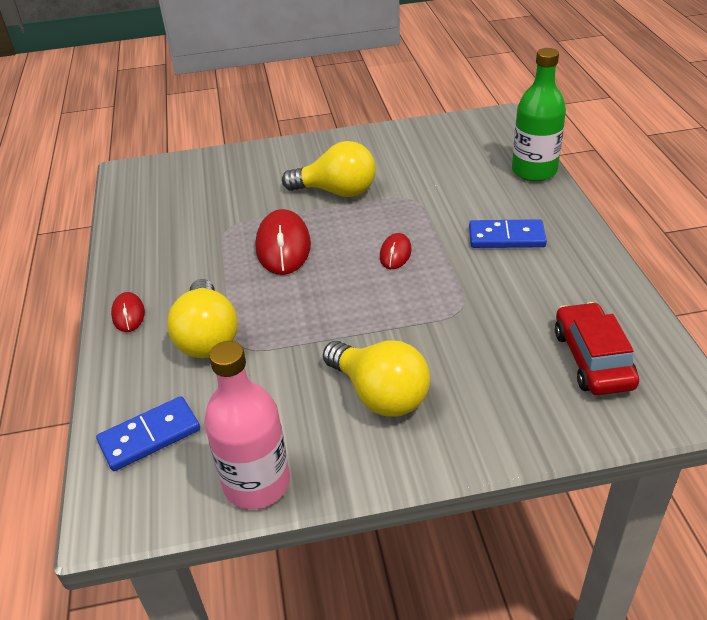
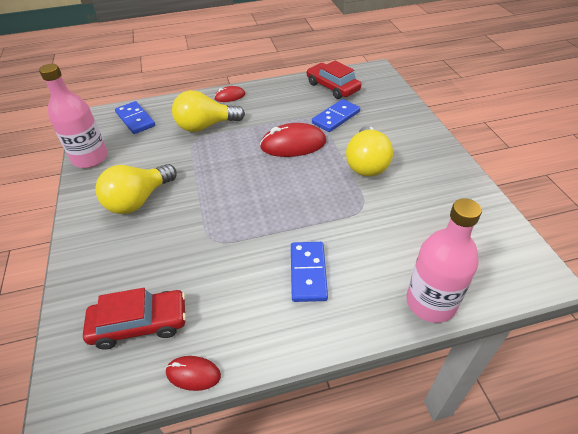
camera: 85 degrees right, 5 degrees up
(154, 209) = (332, 87): none -> red car
(233, 209) = (336, 117): none -> blue domino
(395, 253) = (284, 201): red mouse -> red mouse (193, 374)
(534, 171) = (430, 302): green bottle -> pink bottle

